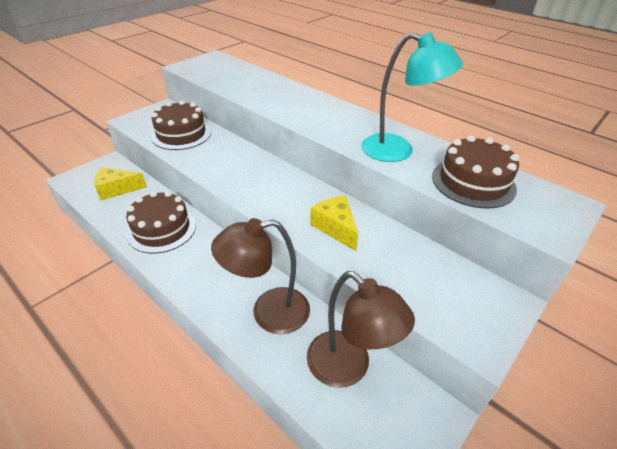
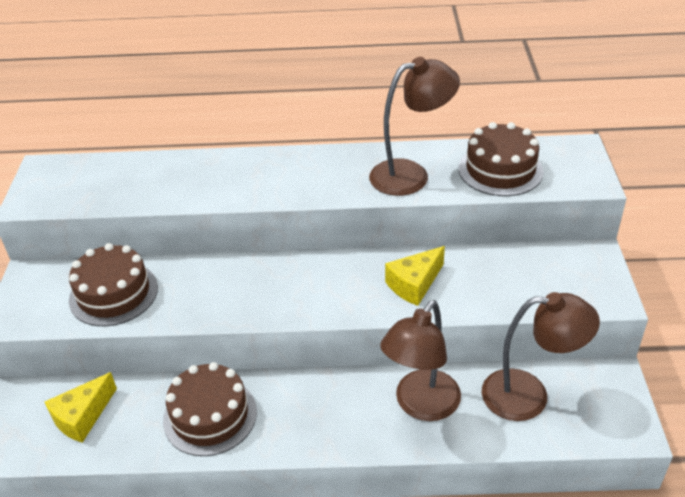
camera: 40 degrees left, 0 degrees up
(335, 227) = (414, 284): yellow cheese -> yellow cheese turned 60 degrees counterclockwise
(398, 151) = (411, 175): turquoise lamp -> brown lamp

